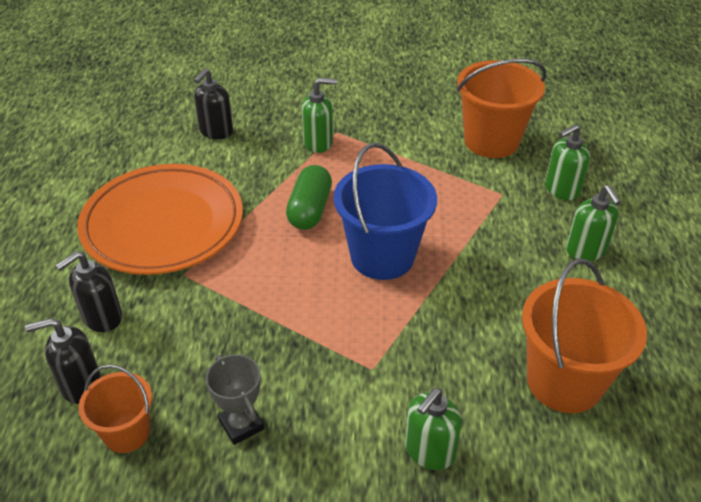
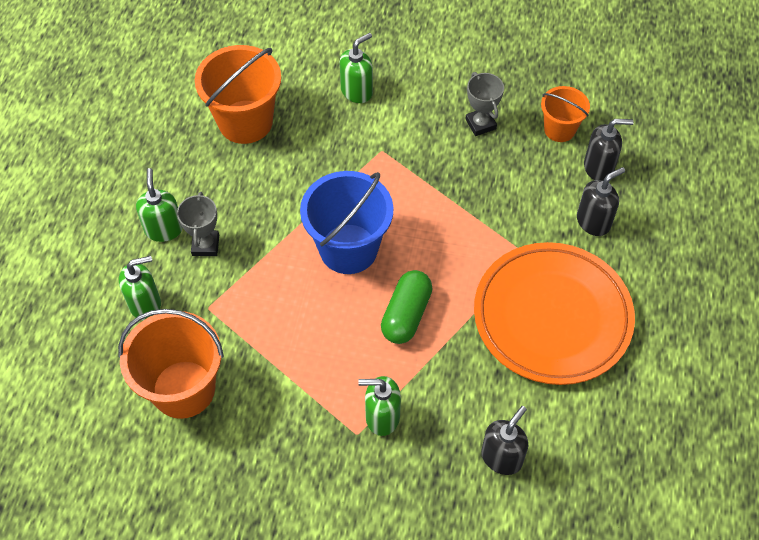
camera: 170 degrees left, 15 degrees up
(533, 241) = (205, 245): none -> grey trophy

